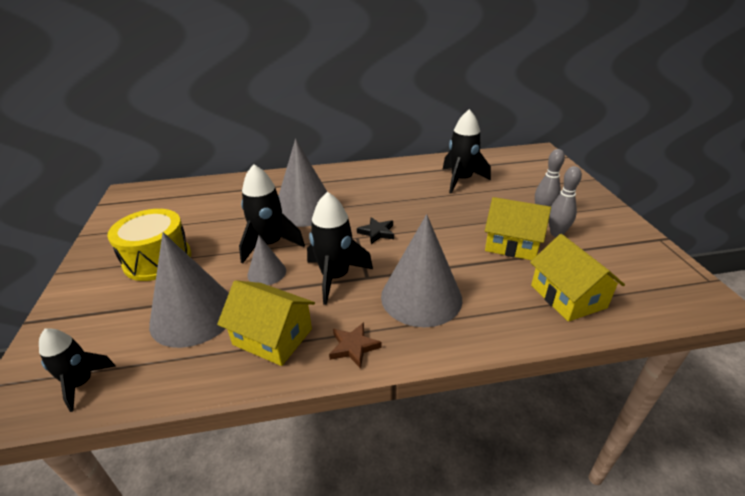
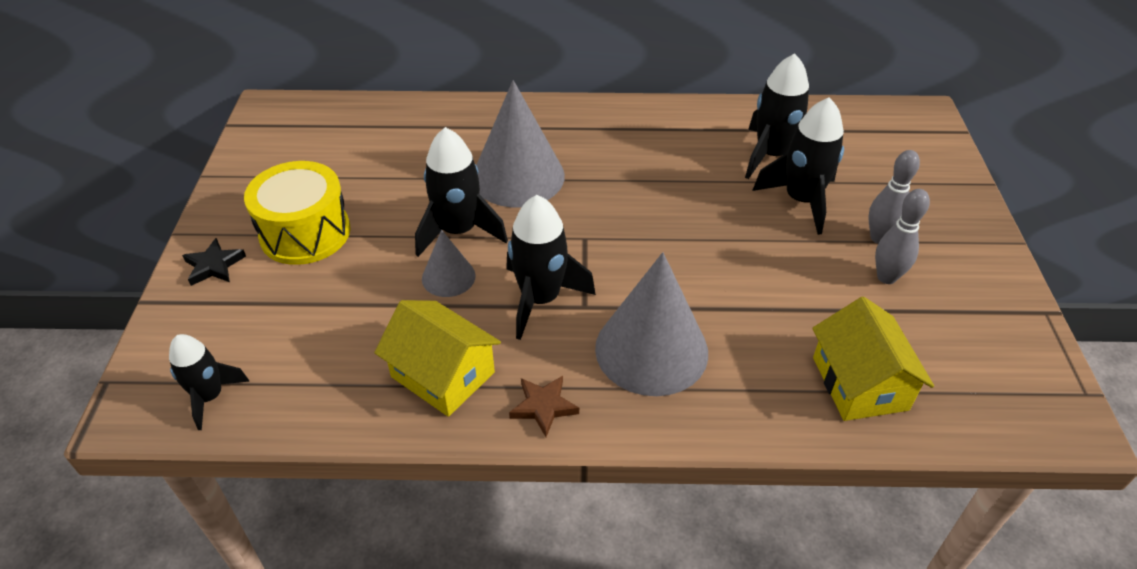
camera: 10 degrees right, 10 degrees up
(193, 315) = (346, 326): grey cone -> none
(377, 232) = (615, 234): black star -> black star (214, 265)
(487, 200) = (801, 200): none -> black rocket
(512, 244) = (811, 285): yellow house -> none

